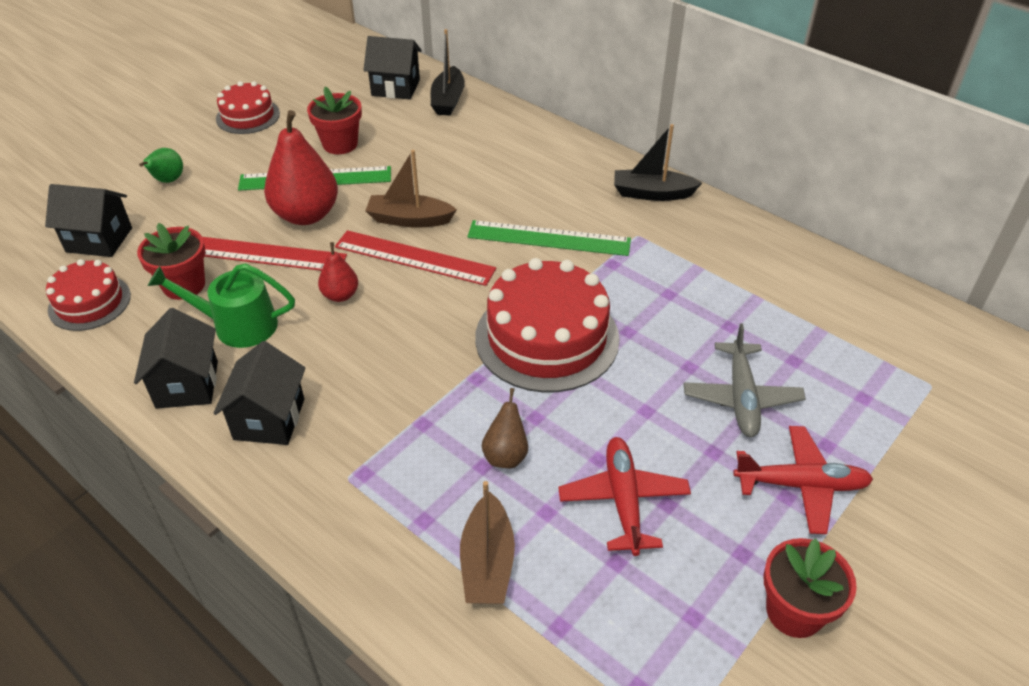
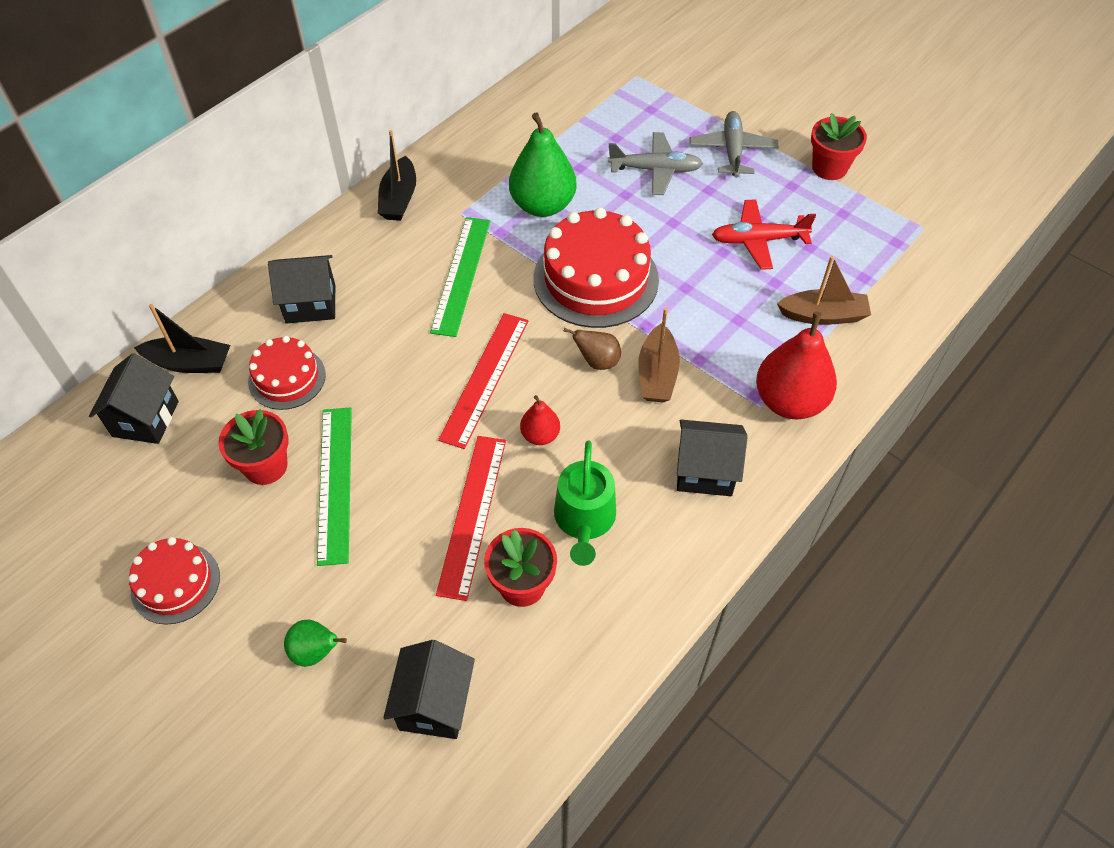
camera: 90 degrees left, 10 degrees up
(89, 302) = (550, 680): red cake -> red cake (287, 378)
(187, 384) = (668, 549): black house -> black house (310, 304)
(306, 215) = (405, 483): red pear -> red pear (789, 401)
(409, 219) = (422, 386): brown boat -> brown boat (657, 374)
(506, 455) = (726, 306): brown pear -> brown pear (597, 361)
(659, 295) = (542, 205): none -> green pear
(801, 485) = (732, 151): red plane -> grey plane

